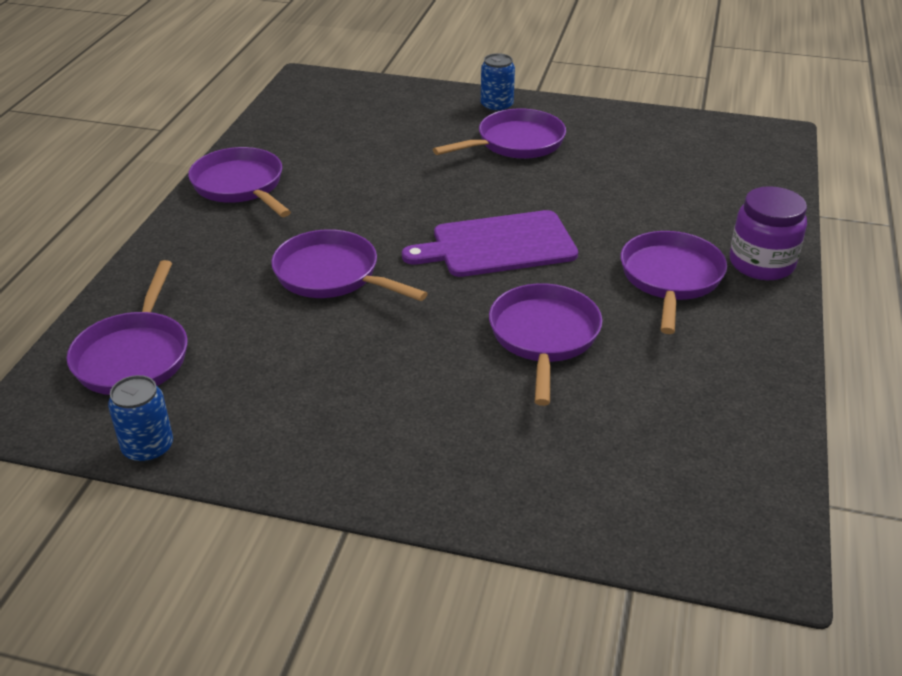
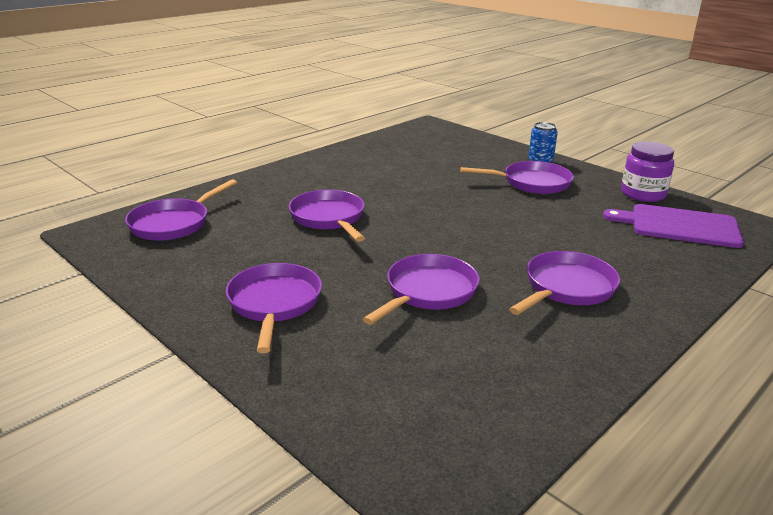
camera: 30 degrees right, 10 degrees down
(148, 448) = (124, 268): blue can -> none
(240, 186) = (329, 163): purple pan -> purple pan (274, 303)
(498, 245) = (455, 233): purple cutting board -> purple cutting board (679, 226)
(761, 264) = (658, 301): purple jar -> purple jar (643, 194)

